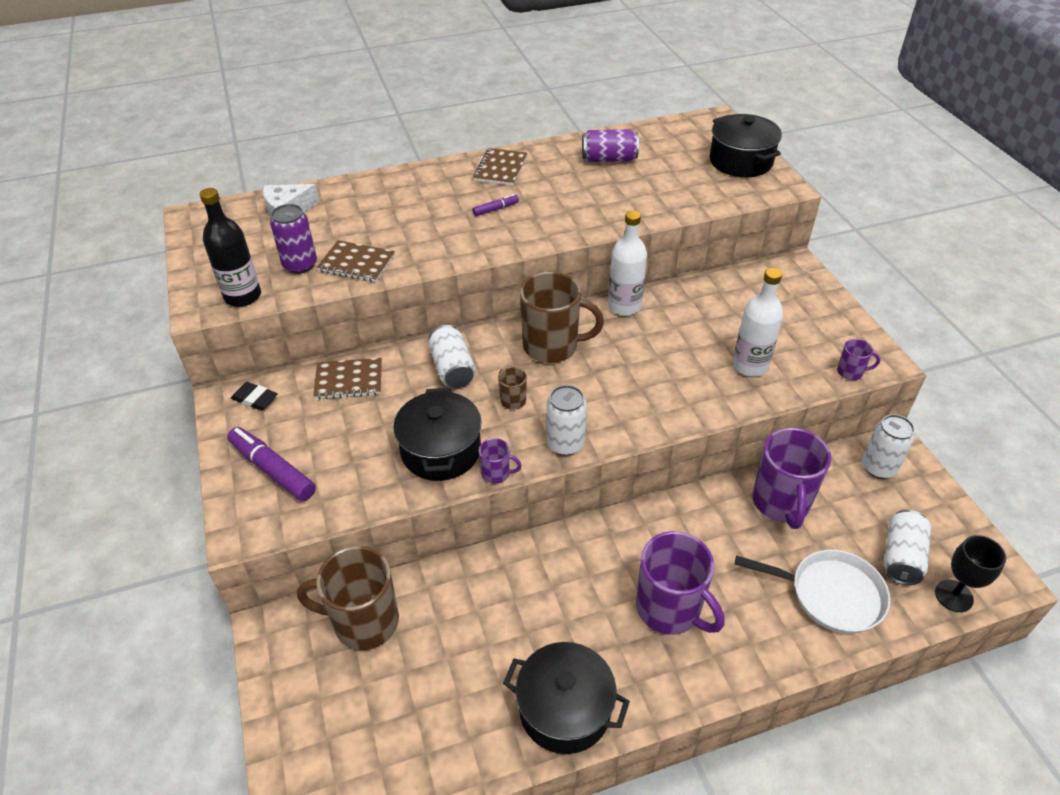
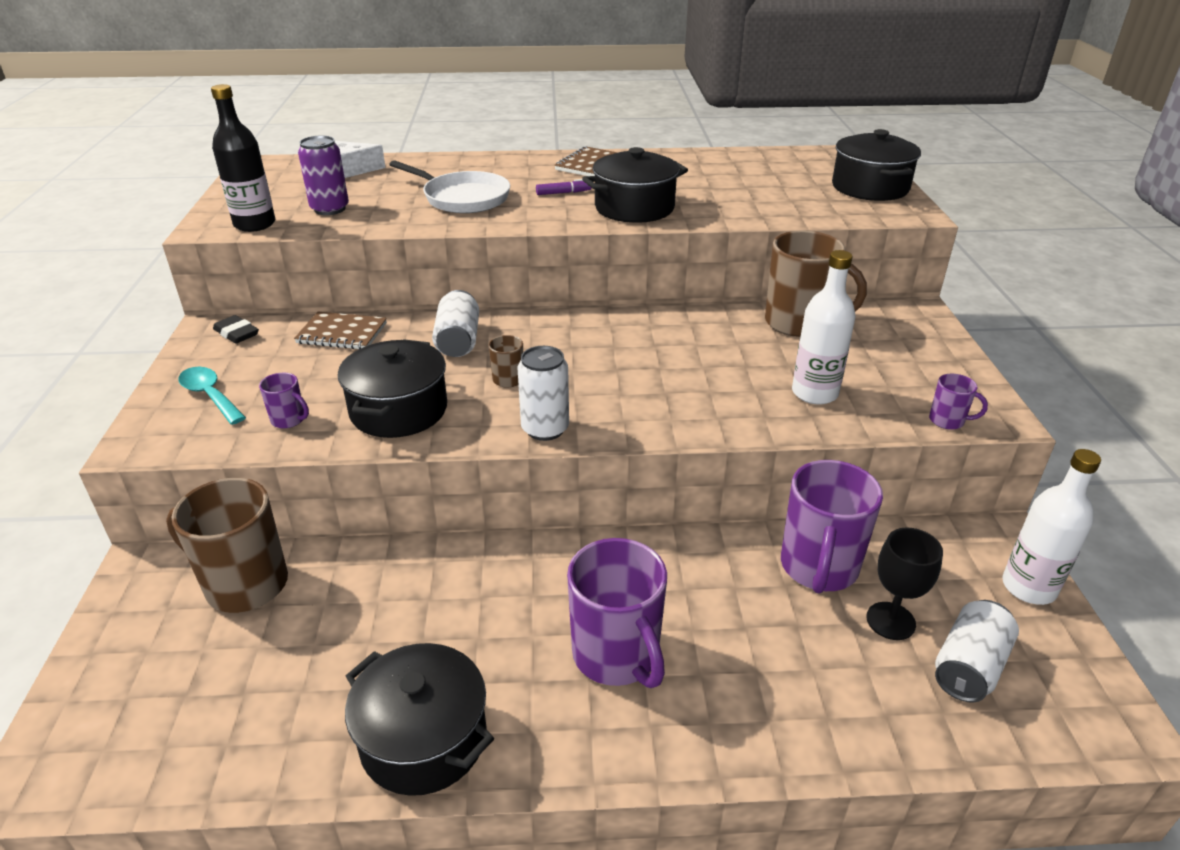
camera: 15 degrees right, 10 degrees down
(273, 470) = (210, 395): purple marker -> turquoise spoon
(357, 263) = (387, 215): brown notebook -> none
(496, 473) = (448, 443): purple mug -> purple mug (289, 420)
(552, 346) = (581, 339): brown mug -> brown mug (799, 323)
(564, 218) = (634, 208): none -> black pot
(609, 159) = (714, 170): purple can -> none
(624, 306) = (686, 316): white bottle -> white bottle (1028, 587)
(830, 594) = (847, 689): white pan -> white pan (463, 198)
(878, 467) = (971, 555): white can -> none
(953, 596) = (1035, 733): black goblet -> black goblet (890, 621)

